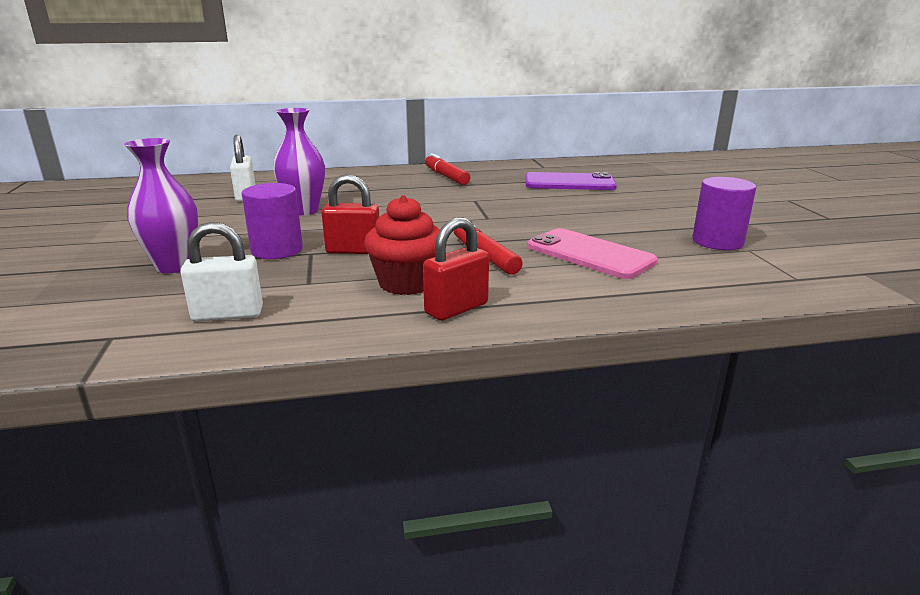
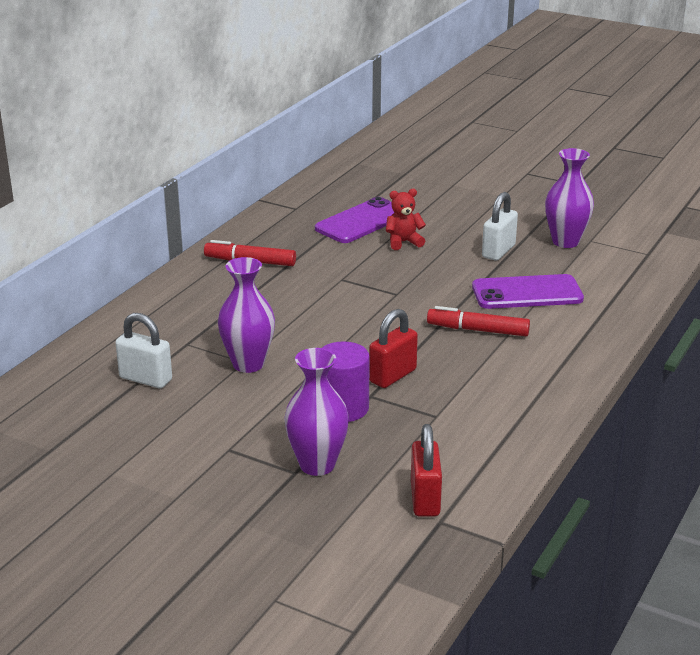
camera: 50 degrees left, 5 degrees up
(228, 314) = (458, 464): white padlock -> white padlock (498, 251)
(406, 283) = (489, 378): red cupcake -> none
(456, 308) = (554, 377): red padlock -> red padlock (425, 499)
(570, 199) = (403, 242): none -> red teddy bear
(589, 254) = (527, 293): pink phone -> purple phone
(717, 242) = (565, 242): purple cylinder -> purple vase

